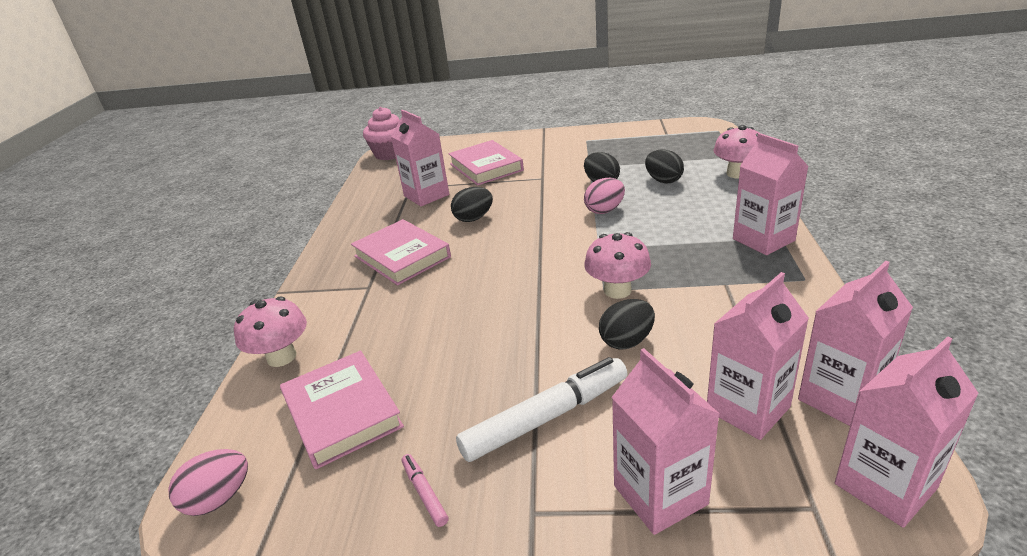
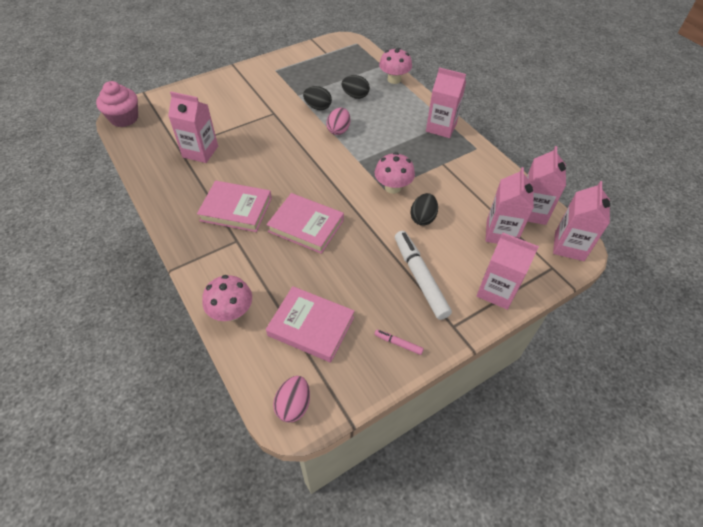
camera: 40 degrees left, 20 degrees up
(474, 218) = (257, 162): black egg -> none
(486, 167) = (222, 113): pink book -> pink book (306, 226)
(546, 417) = (420, 278): white marker -> white marker turned 45 degrees counterclockwise

